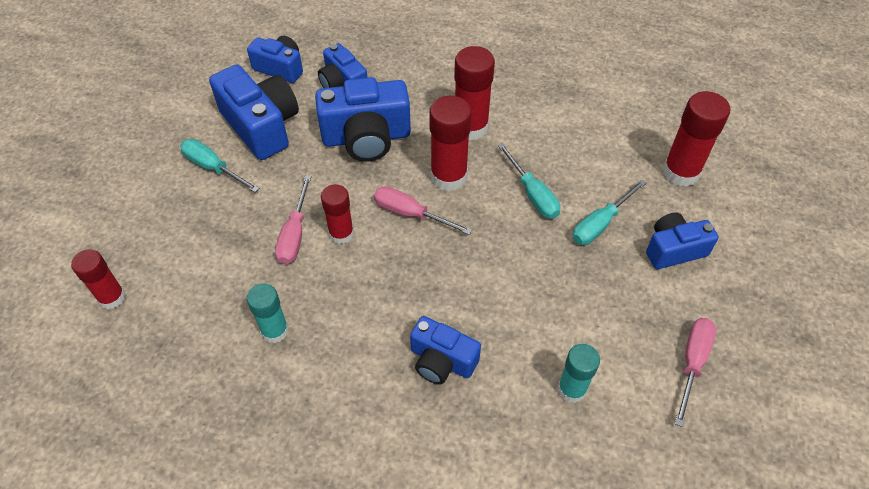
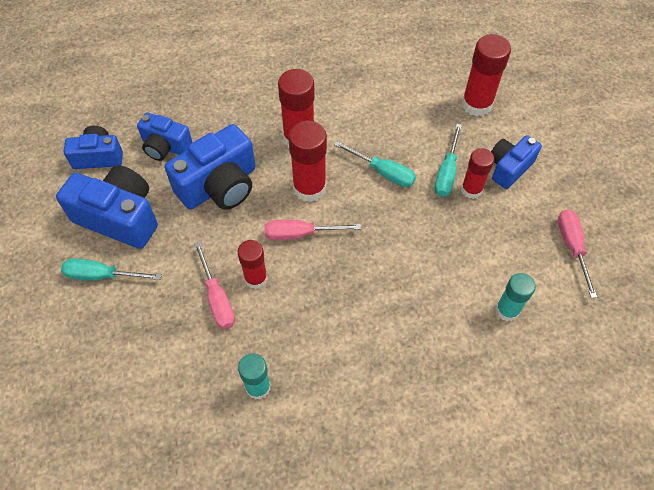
camera: 30 degrees left, 5 degrees up
(112, 297) = (94, 436): red glue stick -> red glue stick (471, 190)
(442, 361) = (403, 340): blue camera -> none

